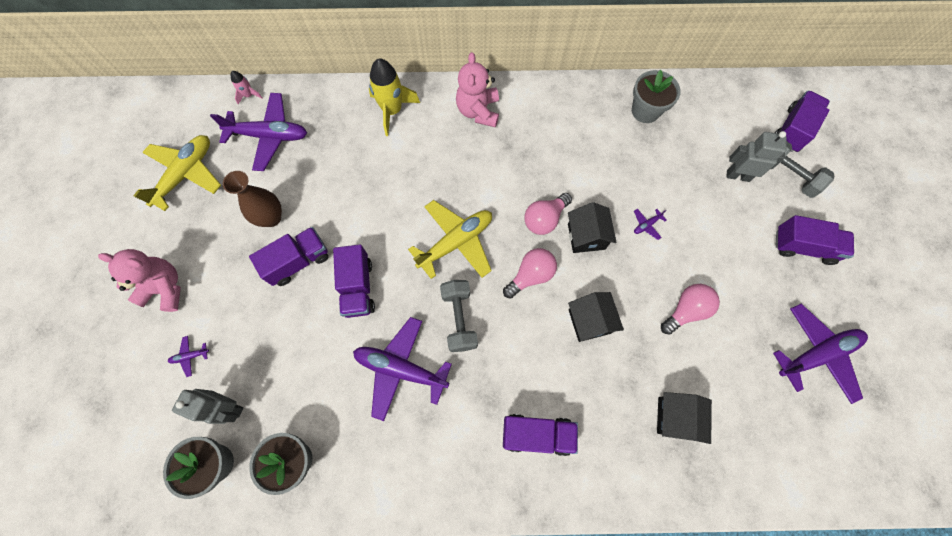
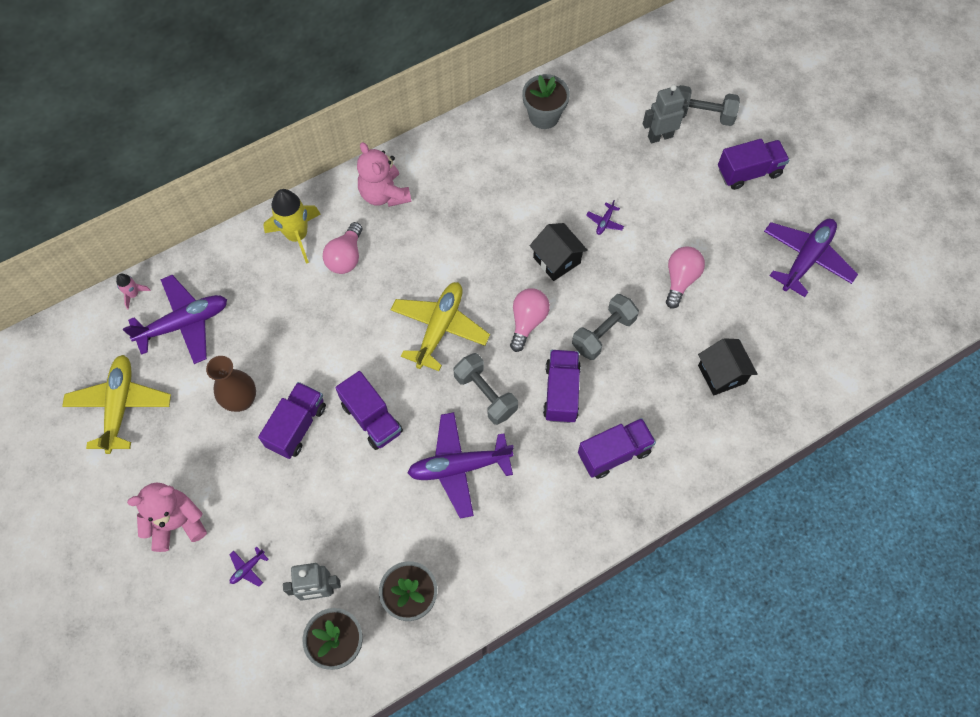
camera: 30 degrees left, 5 degrees down
(544, 219) = (509, 264): pink light bulb -> pink light bulb (346, 257)
(589, 321) = (603, 333): black house -> grey dumbbell
(792, 130) = (684, 70): purple truck -> purple truck (561, 392)

